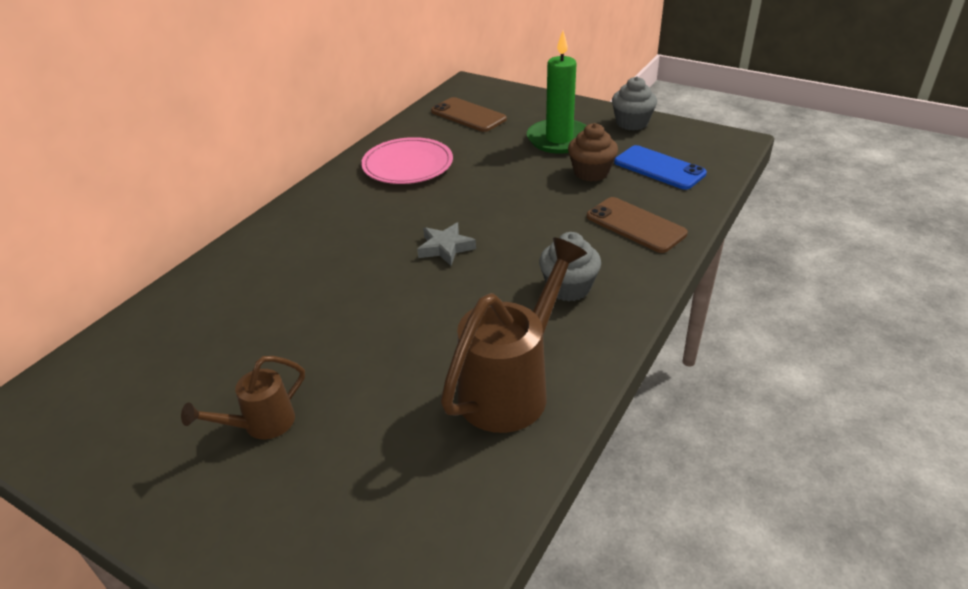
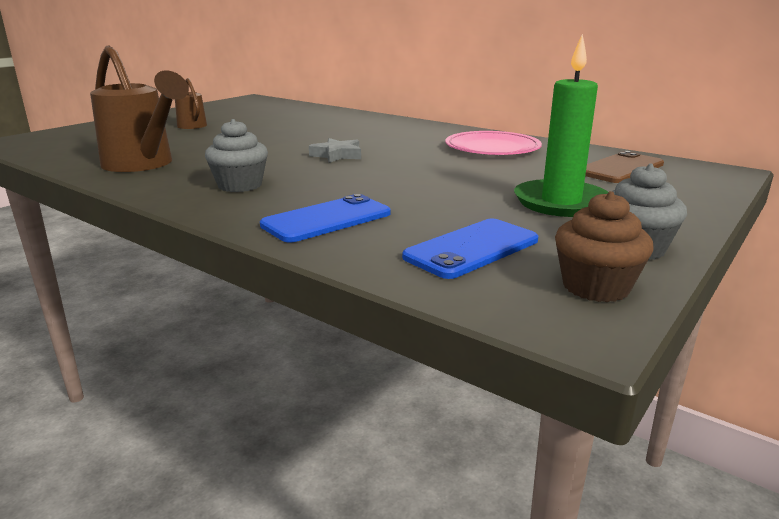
camera: 95 degrees right, 15 degrees down
(591, 172) = (464, 210): brown cupcake -> brown cupcake (595, 287)
(635, 225) = (327, 219): brown phone -> blue phone

